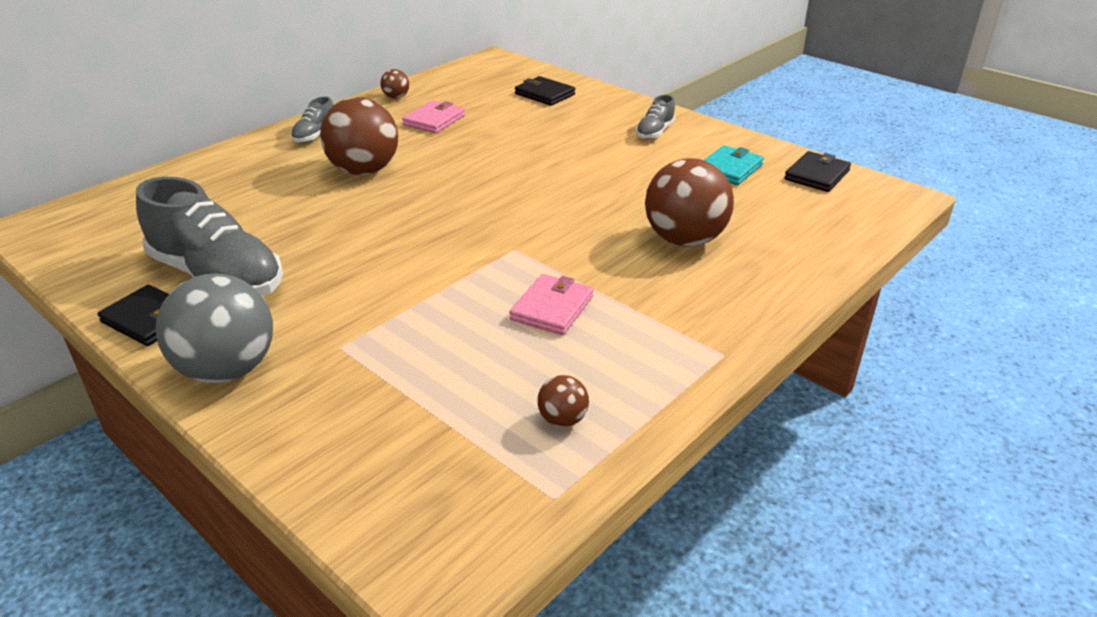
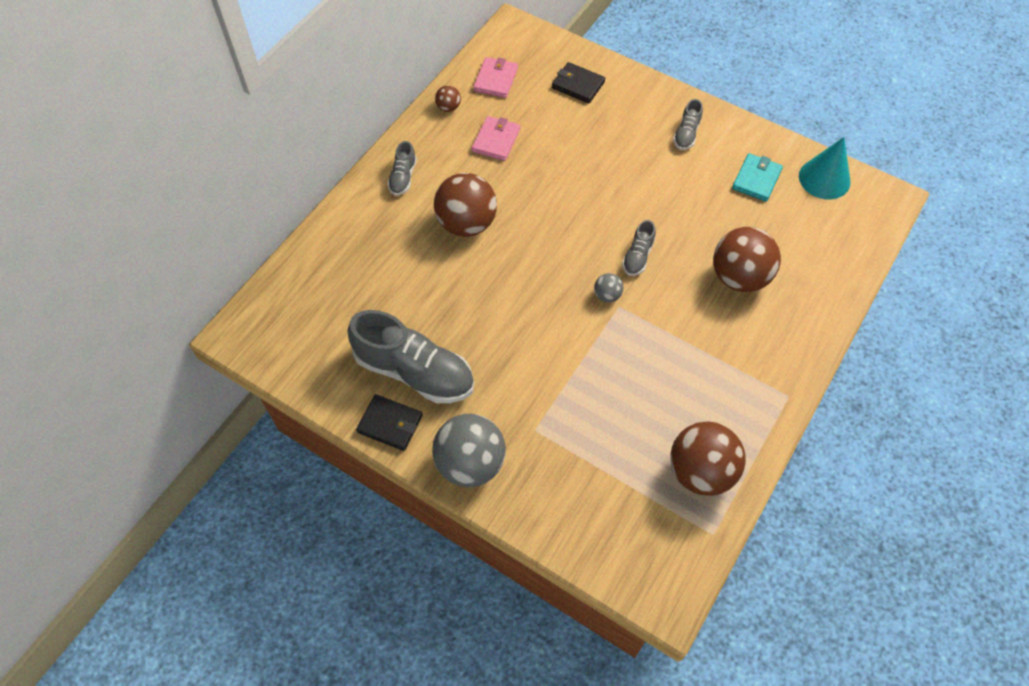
camera: 10 degrees left, 25 degrees up
(504, 238) = (607, 295): none -> grey ball
(552, 308) = (664, 368): pink wallet -> pink wallet (495, 80)
(558, 212) = (638, 256): none -> grey shoe
(562, 419) = (701, 471): brown ball -> brown ball, size x2.23
(816, 175) = (824, 179): black wallet -> turquoise cone

